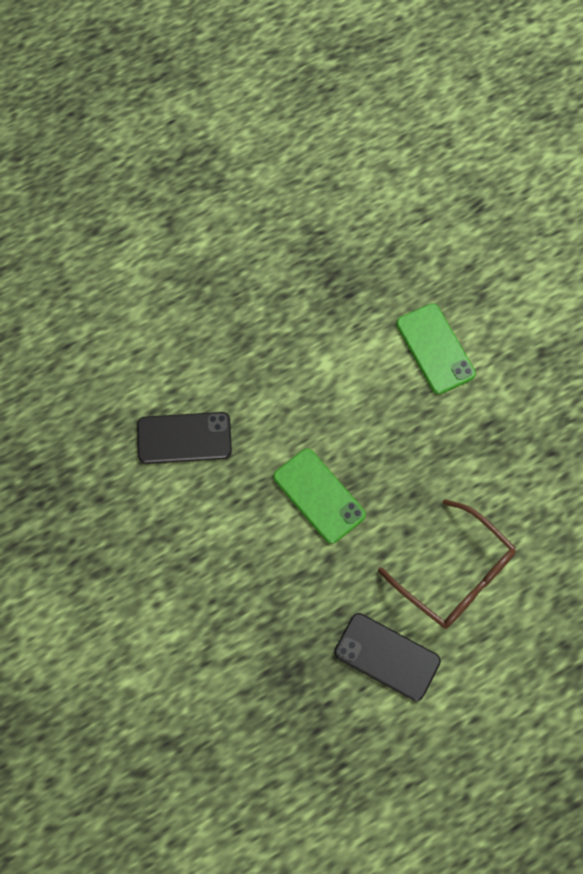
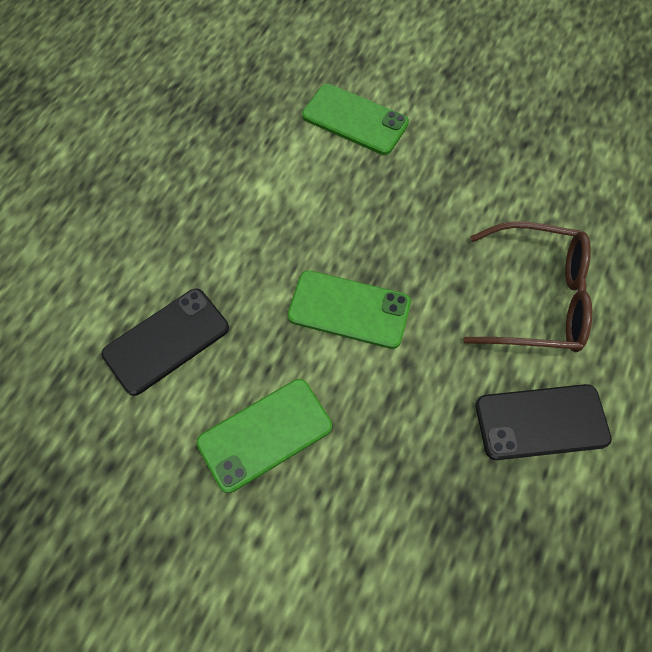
camera: 35 degrees left, 5 degrees down
(205, 543) = (265, 434): none -> green phone

